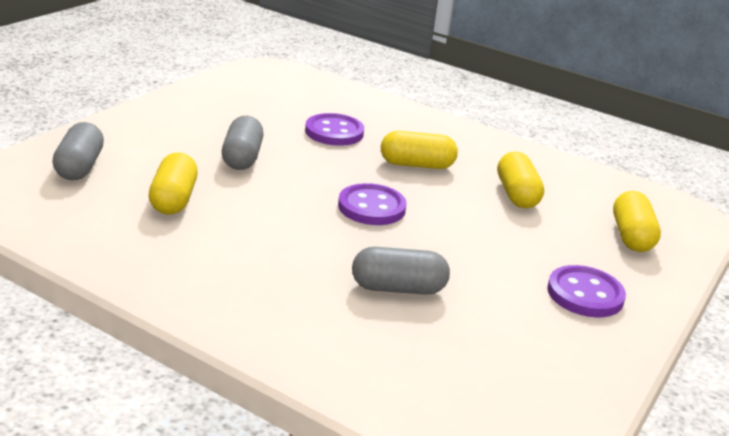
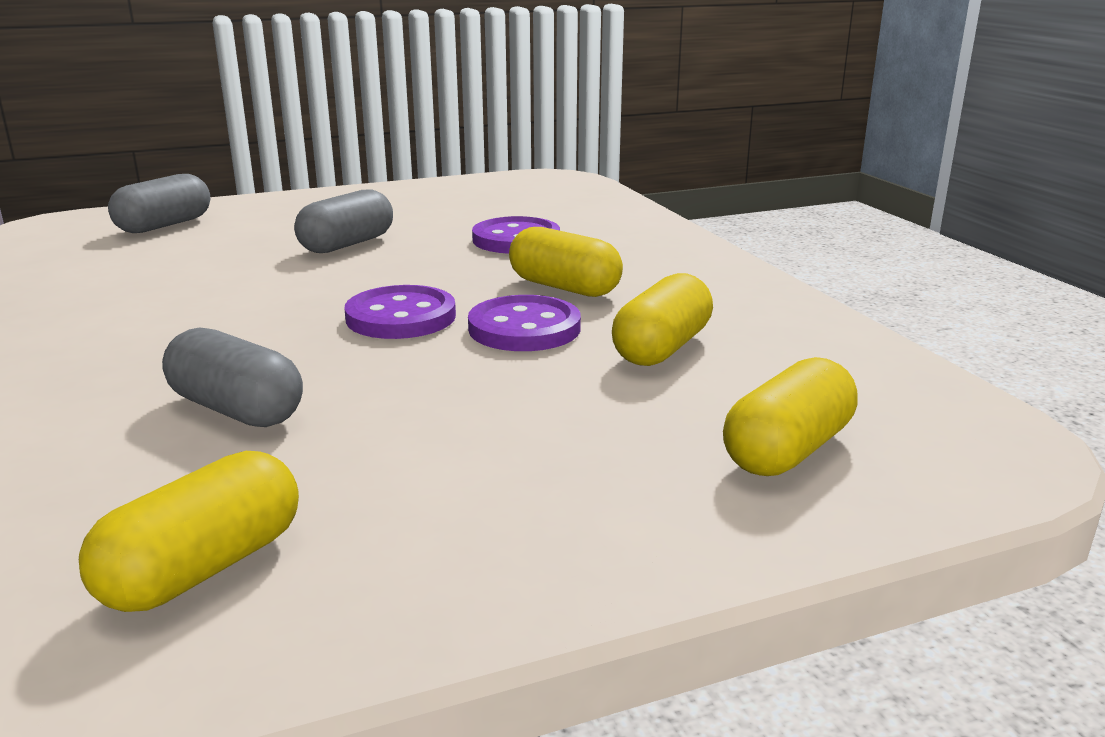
camera: 40 degrees right, 5 degrees down
(173, 199) = (188, 265): yellow capsule -> yellow capsule (204, 568)
(585, 294) = (519, 506): purple button -> purple button (524, 328)

